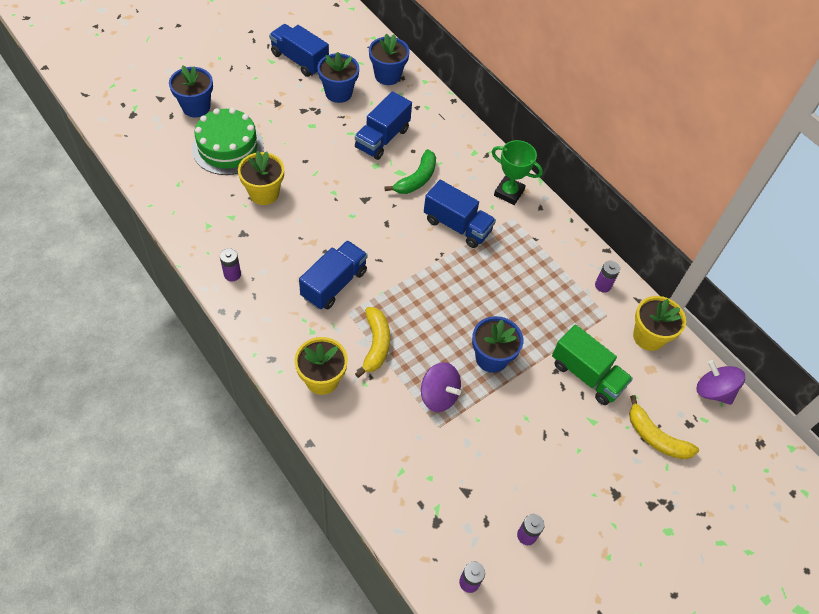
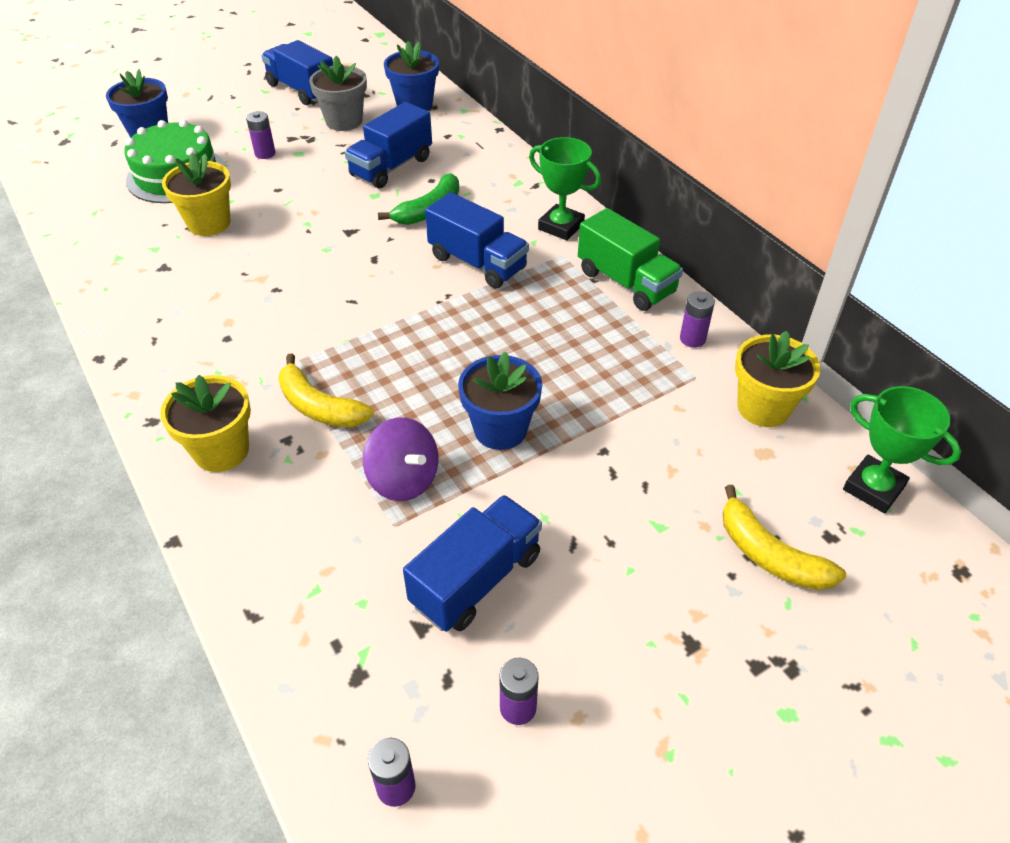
camera: 10 degrees right, 10 degrees down
(232, 274) = (131, 314): purple battery -> purple battery (265, 153)
(334, 284) = (277, 329): blue truck -> blue truck (476, 579)
(338, 93) = (344, 121): blue flower pot -> grey flower pot
(376, 344) = (319, 406): yellow banana -> yellow banana turned 120 degrees clockwise
(586, 375) = (655, 458): green truck -> green truck (626, 282)
(713, 391) = (873, 488): purple spinning top -> green trophy

